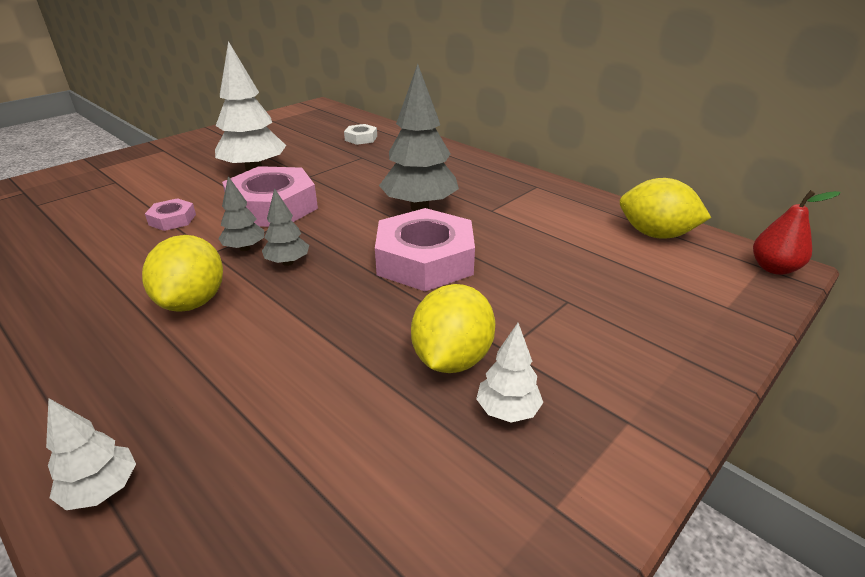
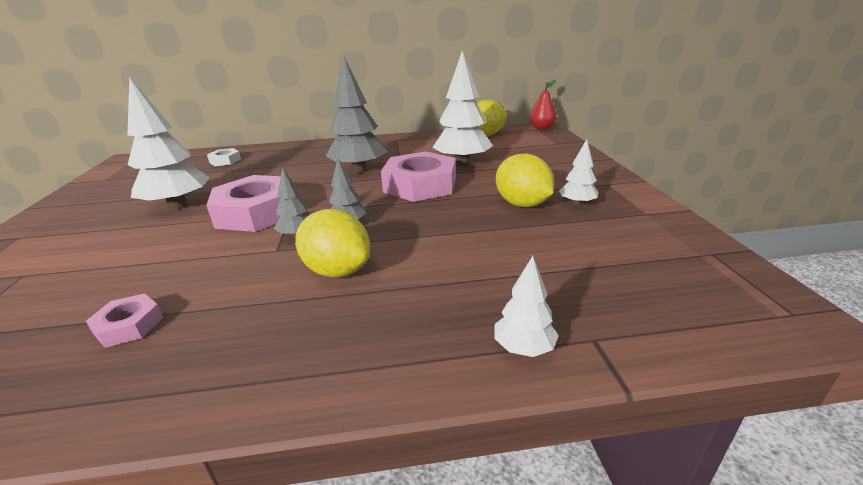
camera: 50 degrees left, 5 degrees down
(172, 219) = (183, 257): pink nut -> pink nut (129, 325)
(527, 259) = (462, 163): none -> white tree

